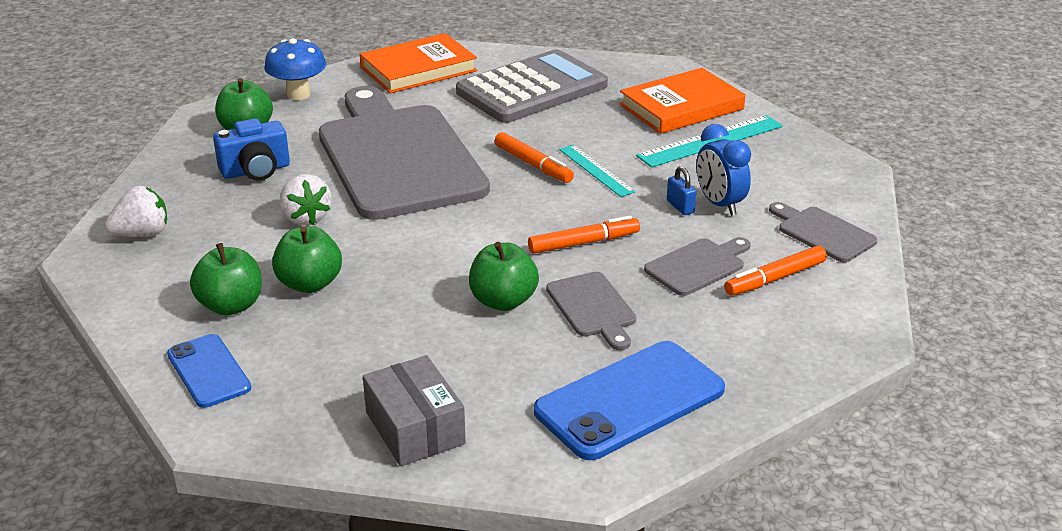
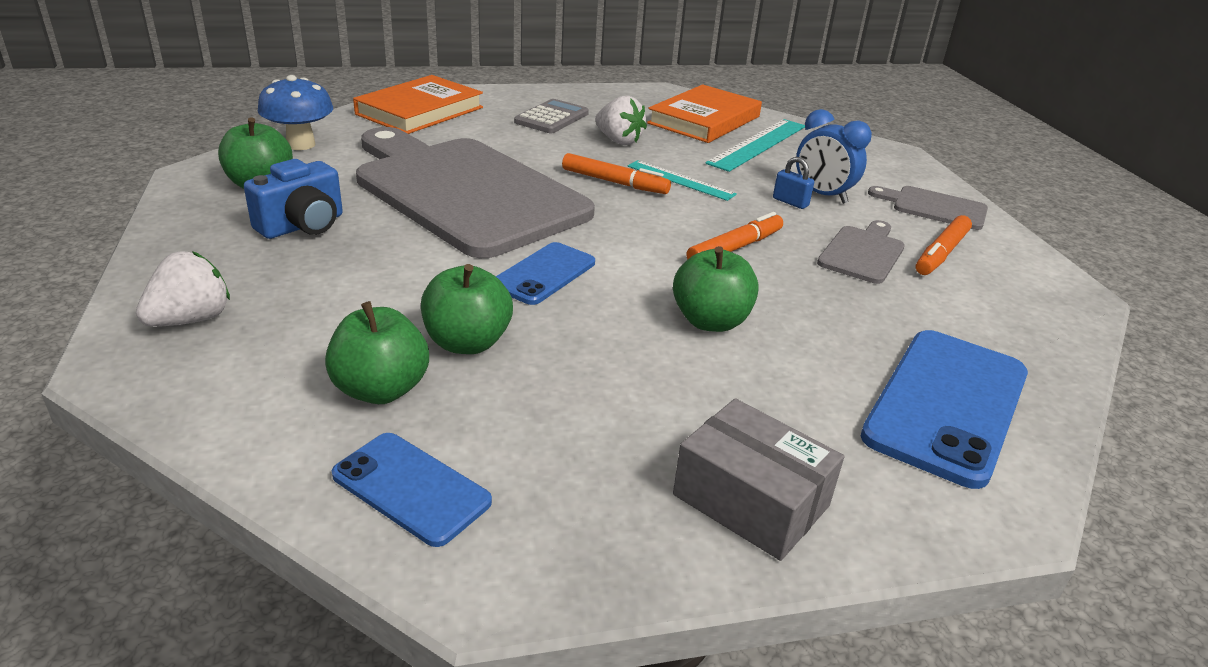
camera: 25 degrees left, 0 degrees up
(306, 218) = (404, 268): white strawberry -> white strawberry (618, 141)
(405, 240) = (544, 274): none -> blue phone
(532, 89) = (552, 118): grey calculator -> grey calculator, size x0.52
(592, 308) = (808, 311): grey cutting board -> none

